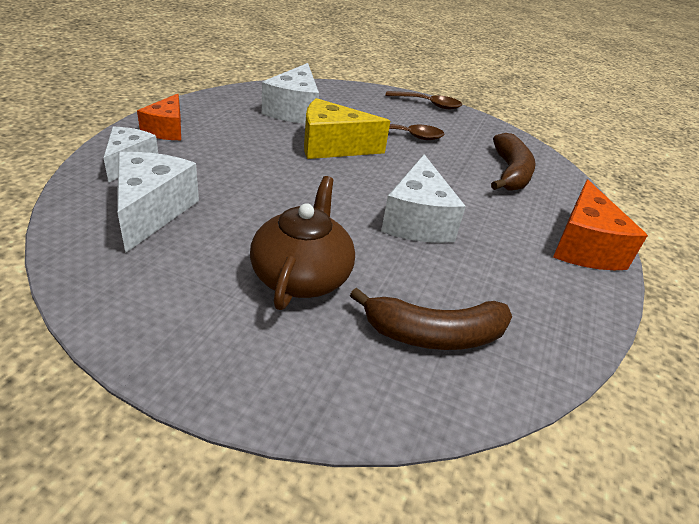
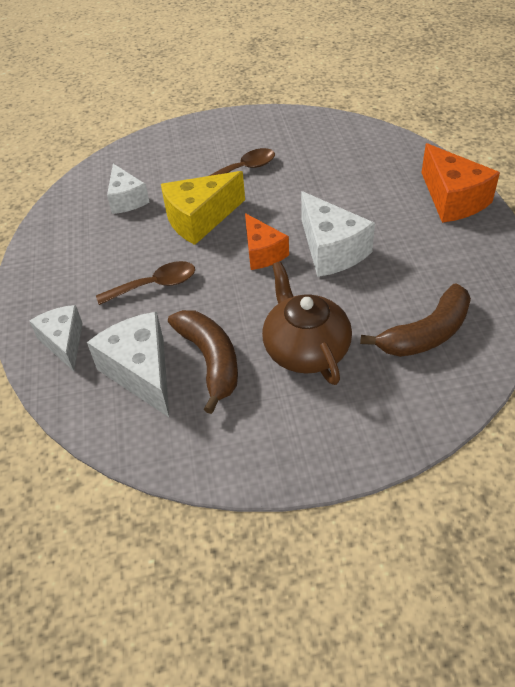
camera: 25 degrees left, 10 degrees up
(167, 130) = (49, 290): orange cheese -> orange cheese (262, 253)
(294, 110) = (126, 199): white cheese -> white cheese, size x0.66
(428, 104) = (224, 122): brown spoon -> brown spoon (155, 285)
(510, 173) = (351, 160): brown banana -> brown banana (210, 360)

